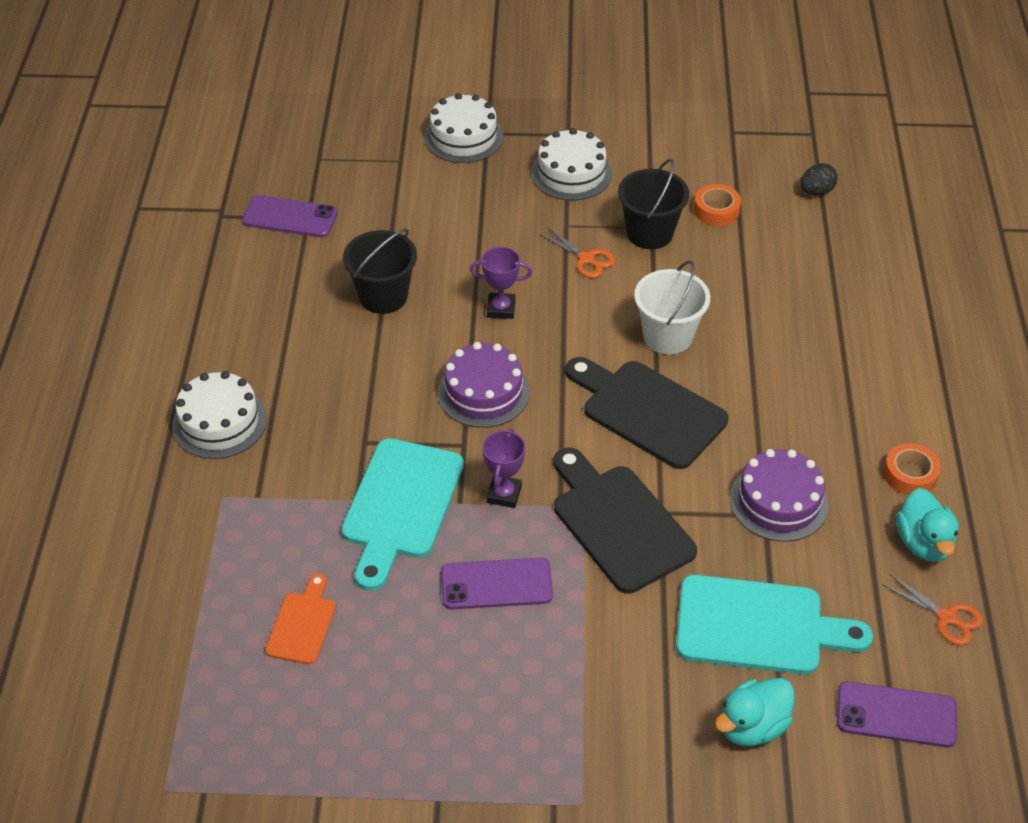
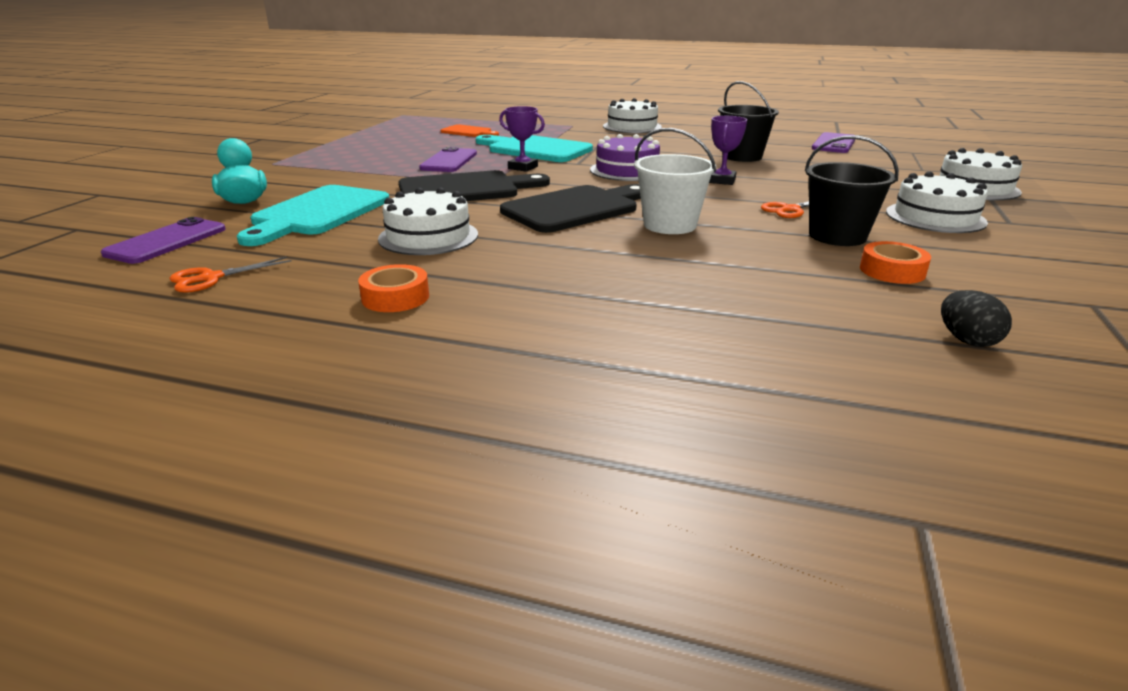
camera: 105 degrees right, 20 degrees down
(779, 501) = (428, 236): purple cake -> white cake
(923, 543) = (304, 285): turquoise duck -> none

